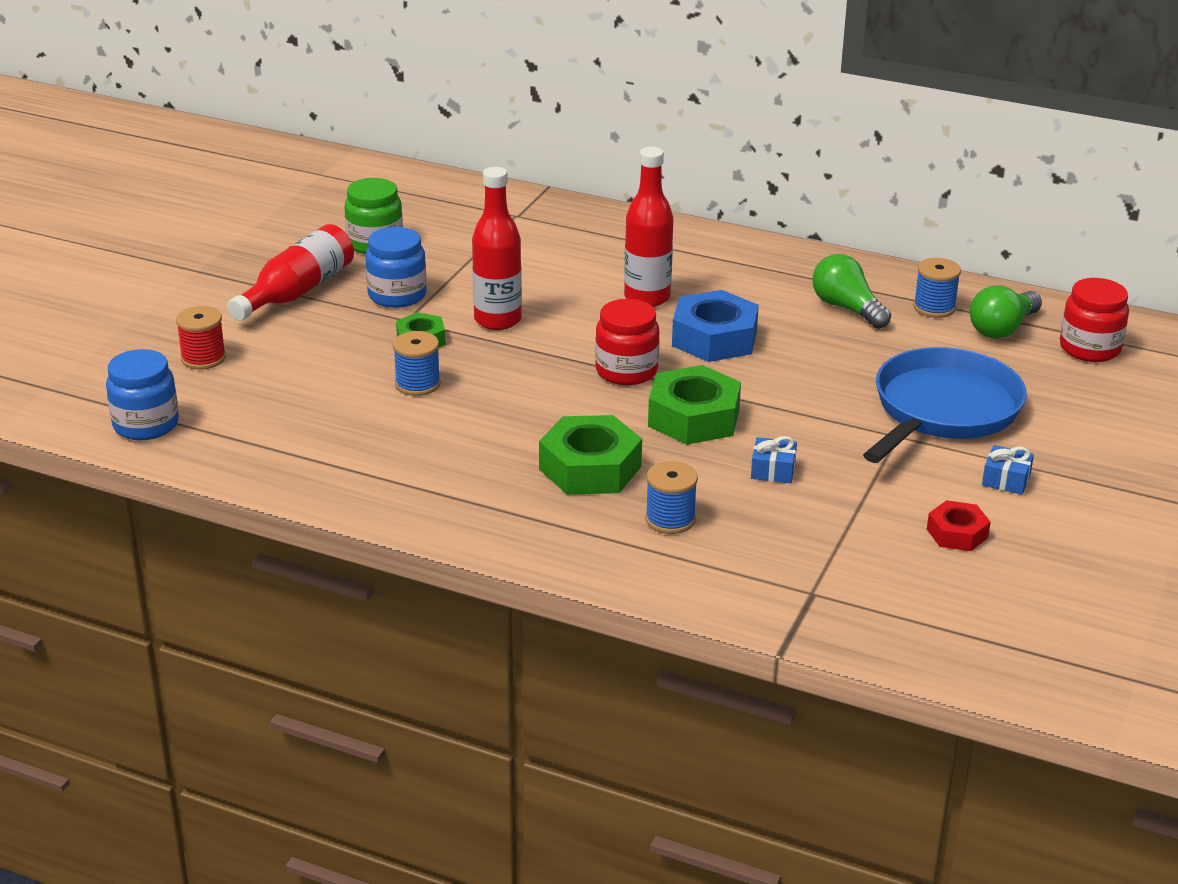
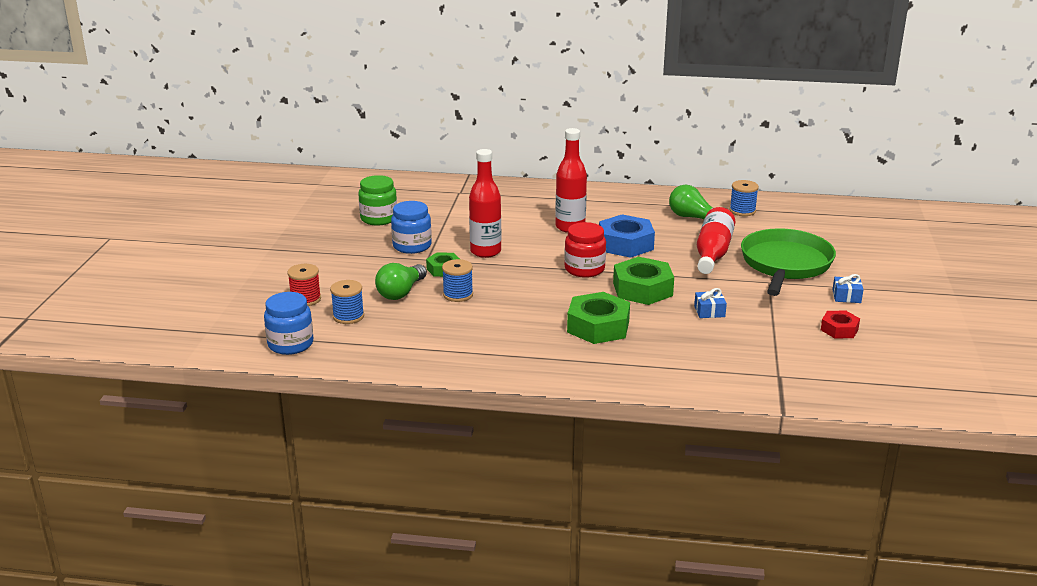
camera: 15 degrees left, 5 degrees down
(297, 292) = (345, 252): red bottle -> red bottle (713, 253)
(670, 519) = (666, 348): blue spool -> blue spool (348, 316)
(943, 410) = (785, 265): blue pan -> green pan
(1002, 328) = (788, 217): green light bulb -> green light bulb (401, 292)
(1089, 348) = (844, 221): red jar -> none

